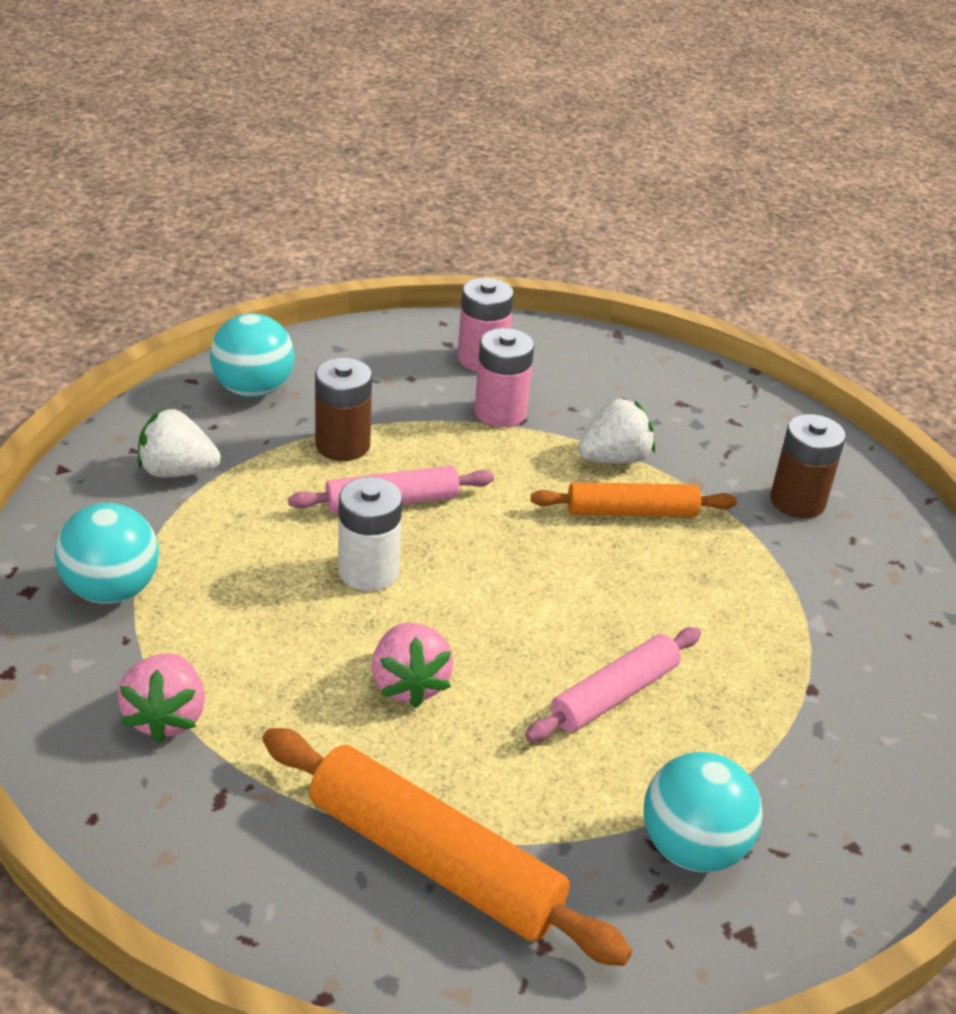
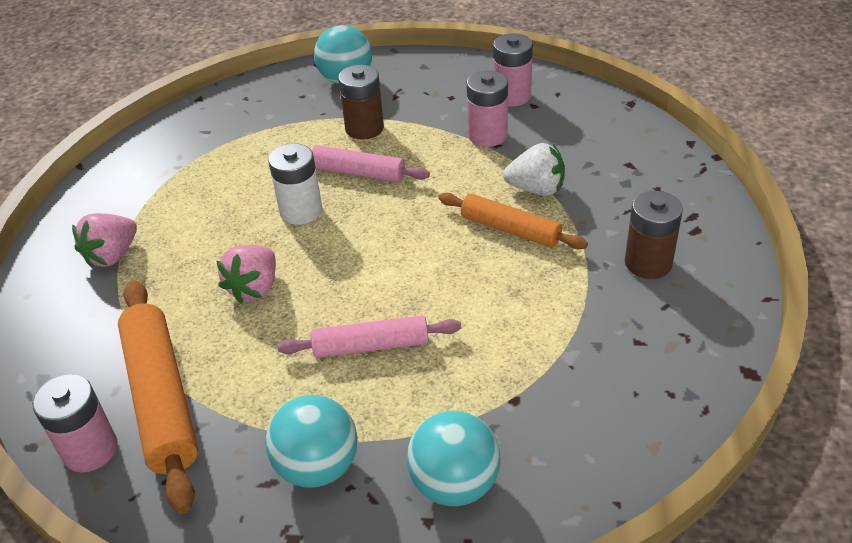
camera: 40 degrees right, 5 degrees up
(112, 590) = (156, 175): turquoise ball -> turquoise ball (454, 483)
(177, 471) = (255, 117): white strawberry -> none
(409, 962) = (90, 450): none -> pink battery

